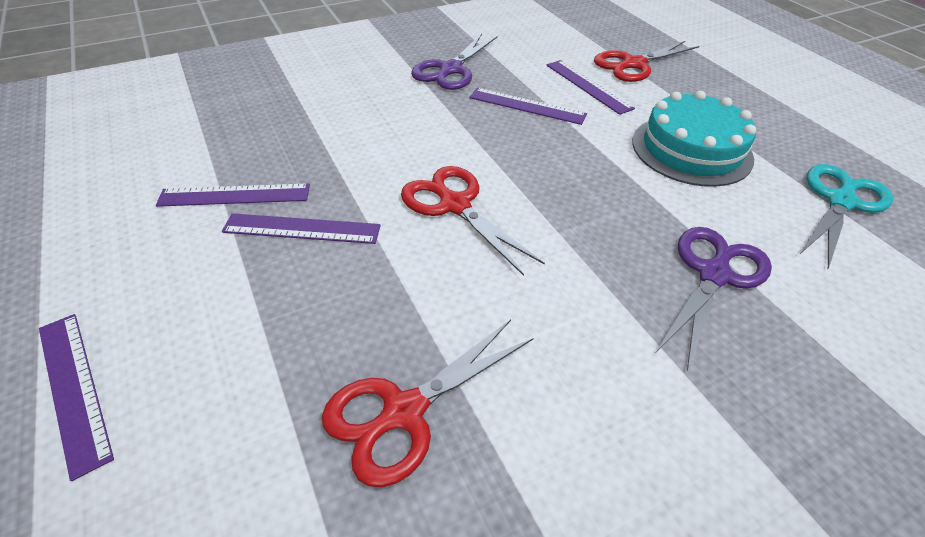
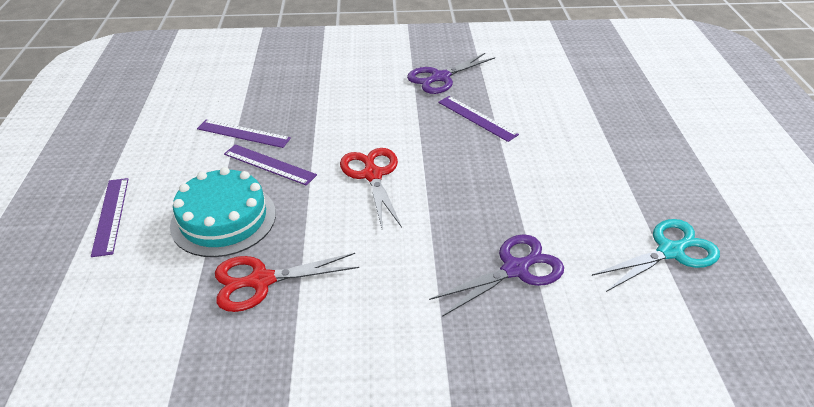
camera: 25 degrees right, 5 degrees down
(588, 86) = (539, 113): purple ruler -> none
(634, 64) = (594, 103): red scissors -> none
(691, 149) = (580, 181): turquoise cake -> turquoise cake (223, 219)

